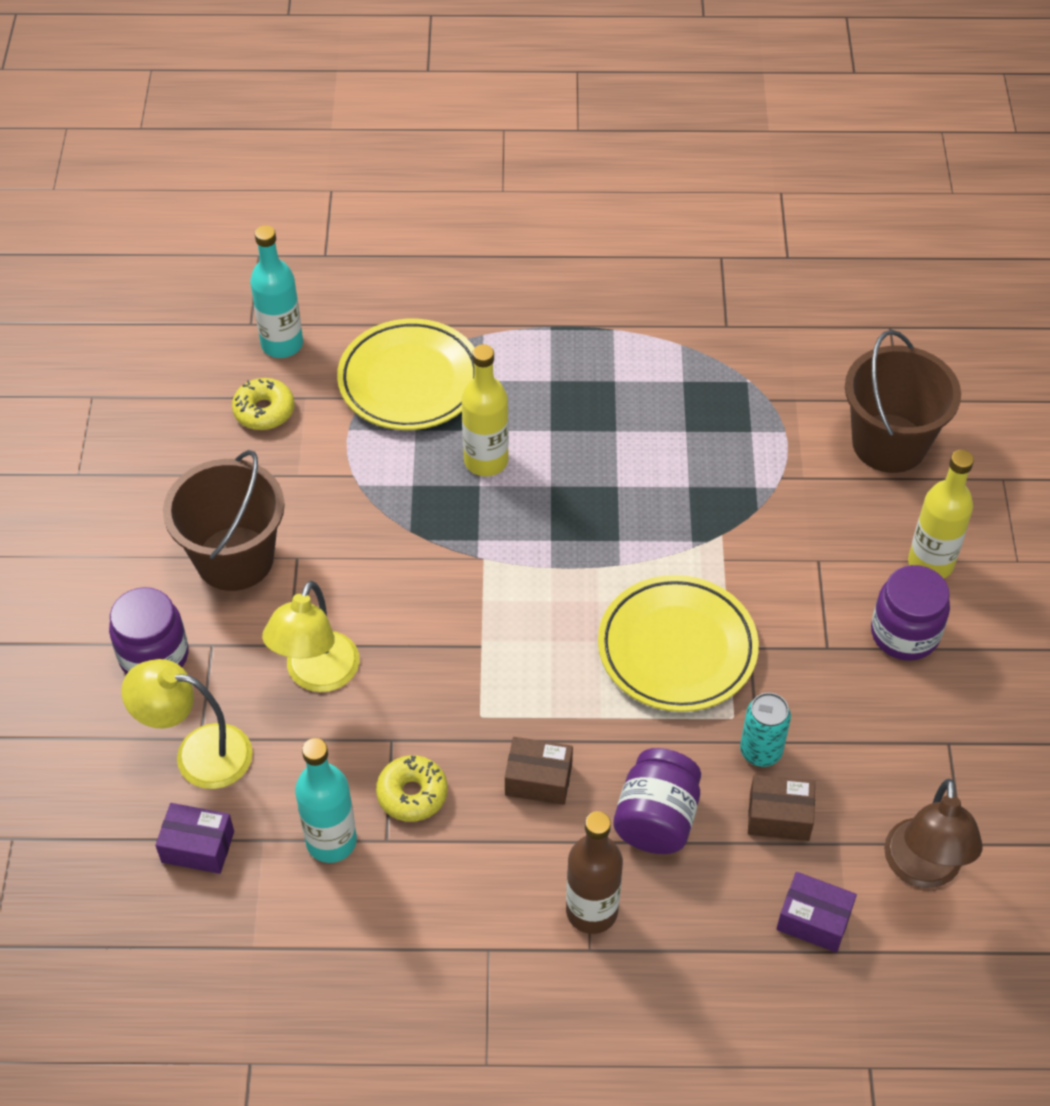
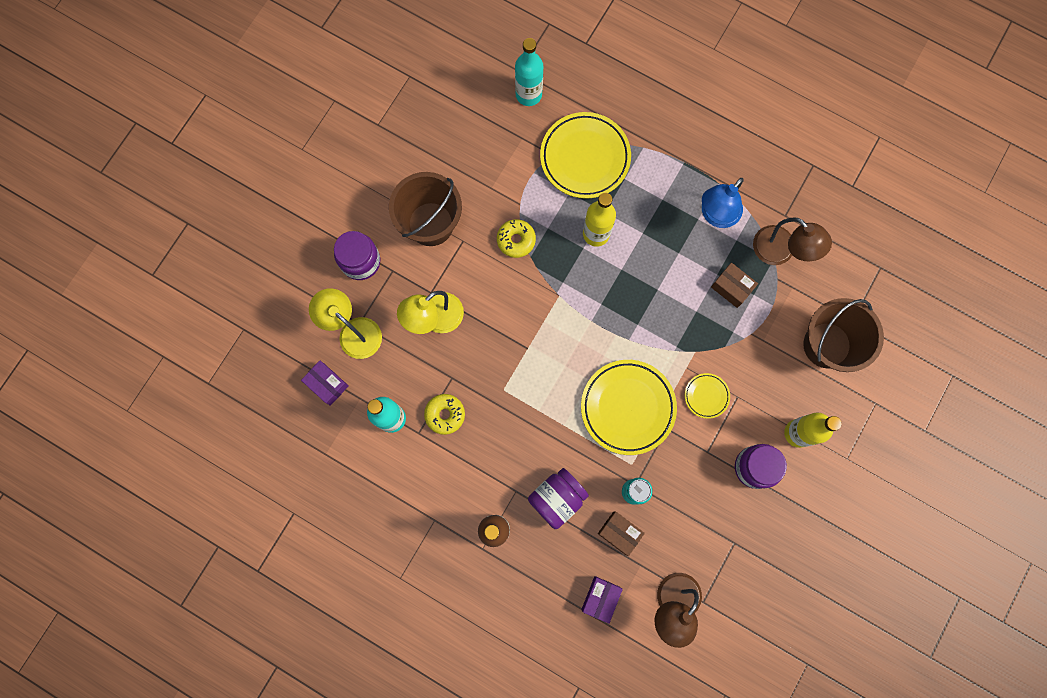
camera: 30 degrees right, 25 degrees up
(264, 411) = (495, 135): yellow donut -> yellow donut (516, 240)
(538, 779) = (511, 442): brown box -> brown box (731, 288)
(635, 366) = (715, 215): none -> blue lamp
(750, 368) = (780, 252): none -> brown lamp
(776, 580) = (706, 396): none -> yellow plate
(813, 920) = (600, 598): purple box -> purple box turned 60 degrees clockwise

